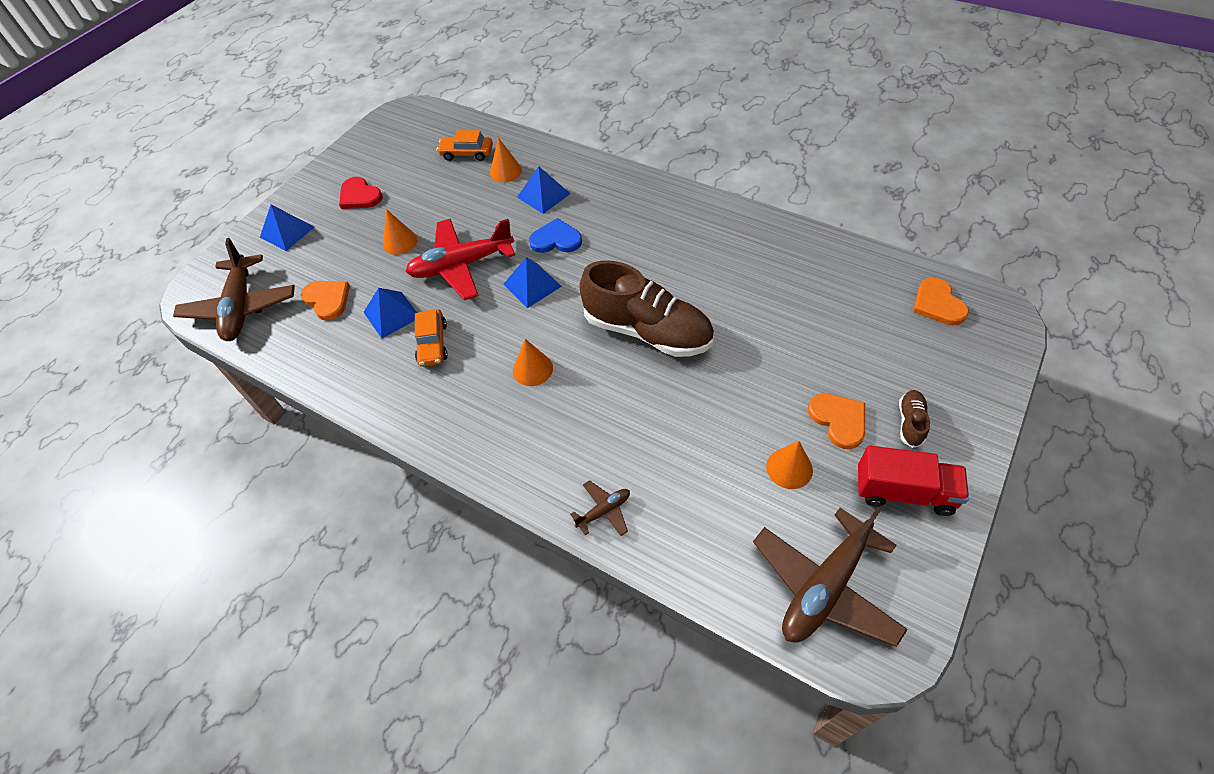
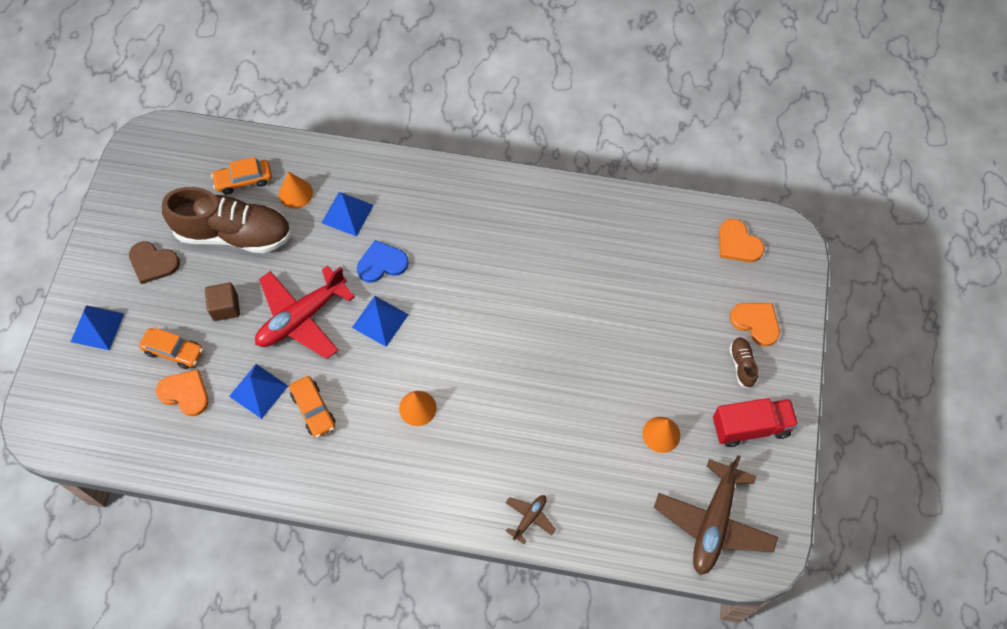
camera: 25 degrees left, 10 degrees up
(241, 307) = (98, 427): brown plane -> none
(337, 264) = (174, 351): none -> orange car
(359, 196) = (153, 263): red heart -> brown heart
(400, 242) = (225, 307): orange cone -> brown cube
(647, 331) = (504, 340): brown shoe -> brown shoe (234, 234)
(838, 420) = (687, 379): orange heart -> orange heart (756, 323)

